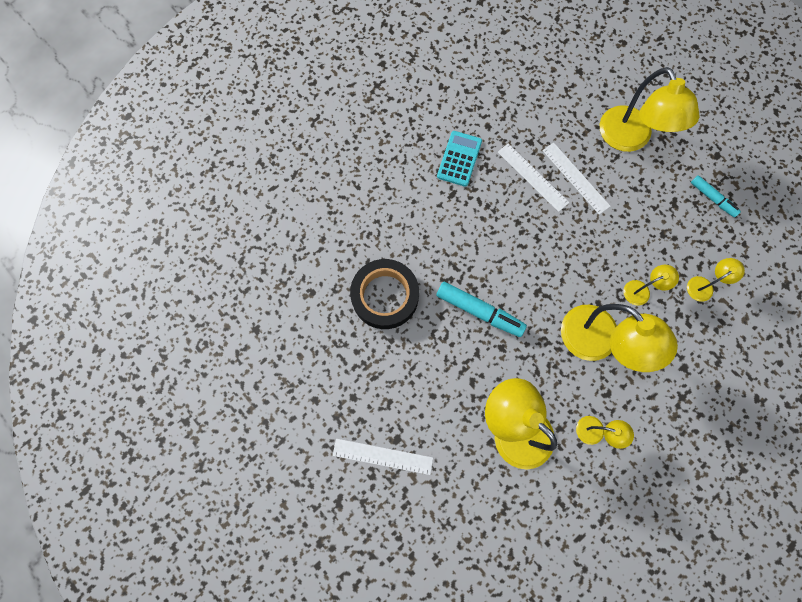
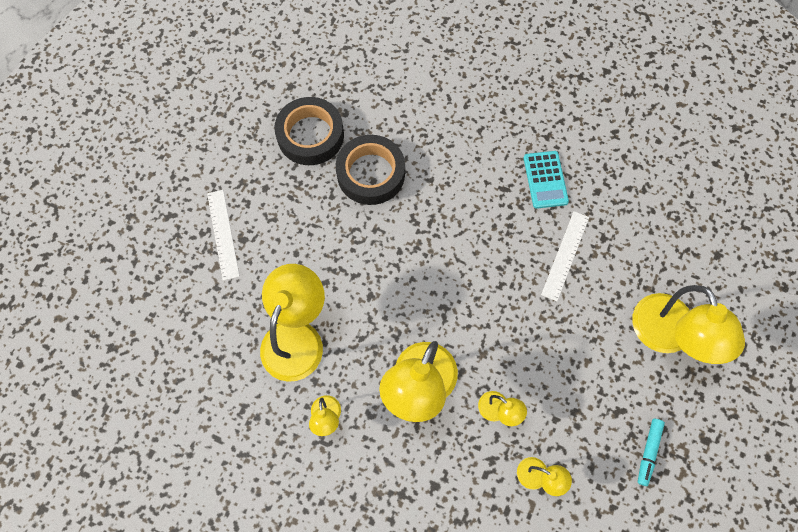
camera: 65 degrees right, 5 degrees down
(319, 333) = (310, 135): none -> black tape
(459, 159) = (545, 180): turquoise calculator -> turquoise calculator turned 90 degrees clockwise
(479, 311) = (396, 261): turquoise marker -> none
(575, 178) = (589, 298): white ruler -> none
(630, 139) = (668, 336): yellow lamp -> yellow lamp turned 60 degrees counterclockwise

